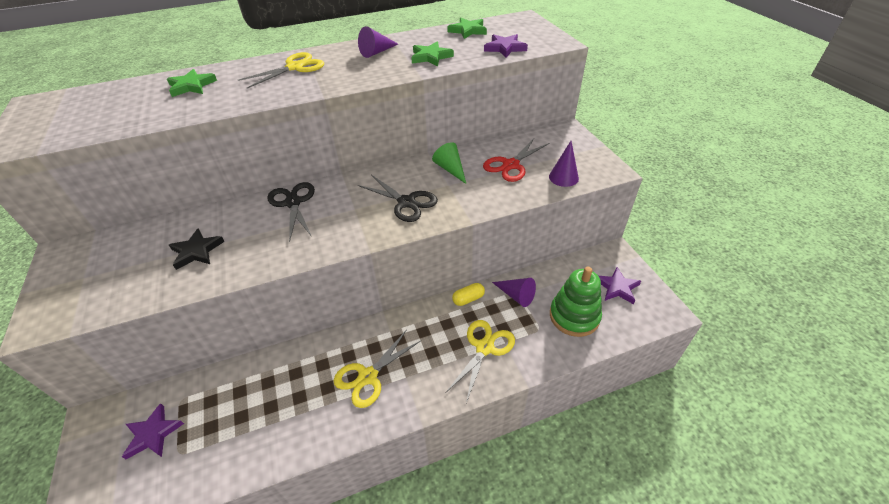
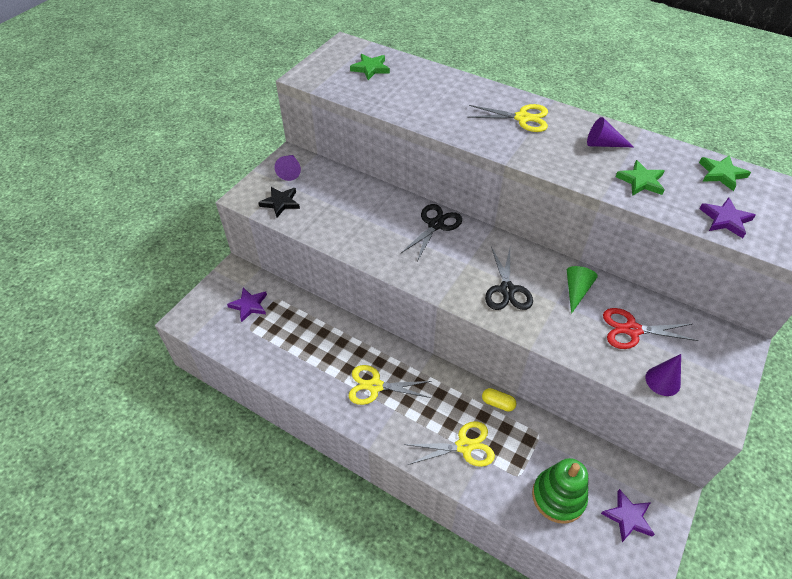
camera: 50 degrees right, 5 degrees up
(192, 86) = (438, 90): green star -> green star (370, 68)
(196, 251) = (348, 214): black star -> black star (280, 203)
(516, 295) = (536, 437): purple cone -> purple cone (290, 171)

